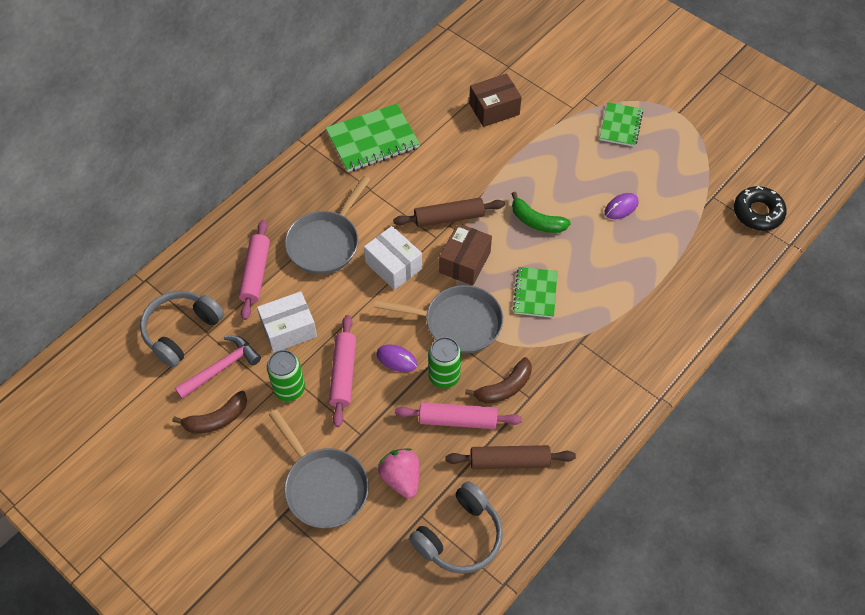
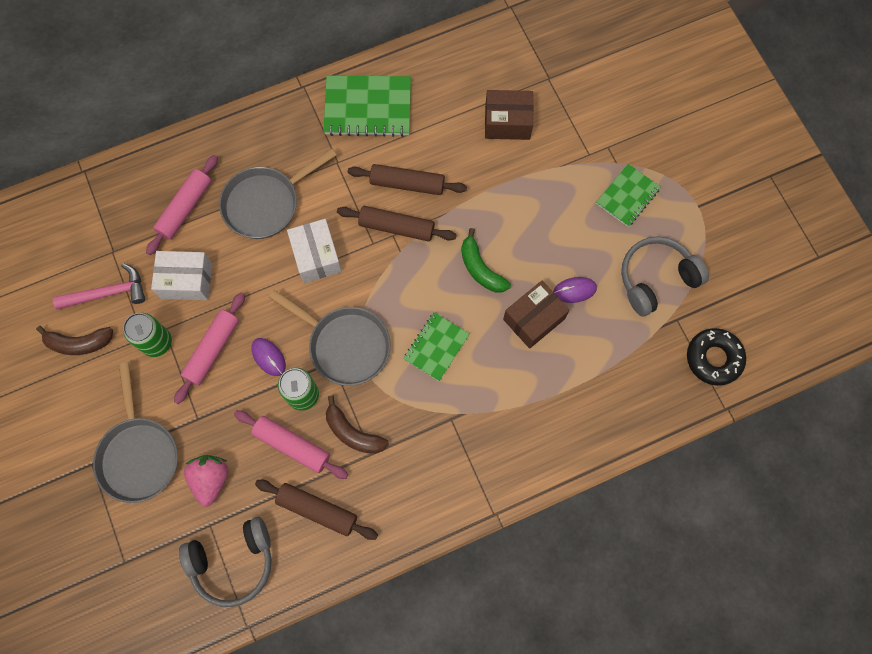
camera: 25 degrees right, 15 degrees up
(181, 331) = (90, 239): grey headphones -> grey headphones (656, 279)
(439, 183) = (407, 183): none -> brown rolling pin
(464, 262) = (386, 283): brown box -> brown box (533, 319)
(504, 387) = (353, 433): brown banana -> brown banana turned 45 degrees clockwise

